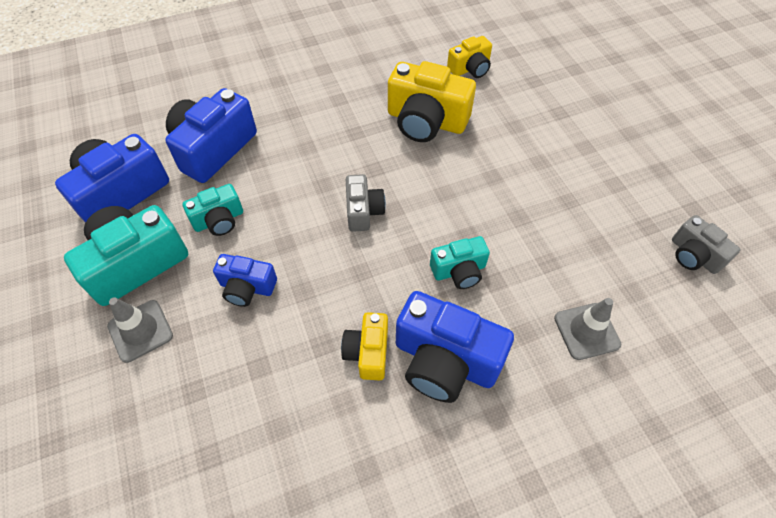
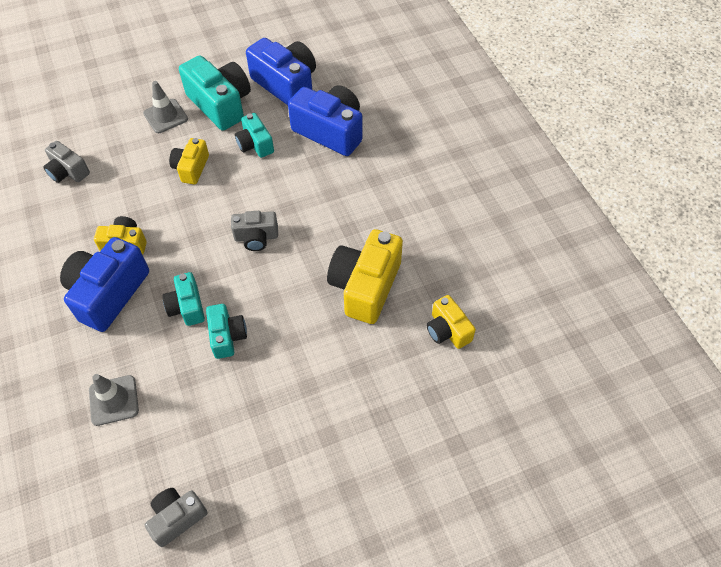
camera: 90 degrees right, 0 degrees up
(226, 458) = (68, 172): none -> grey camera
(247, 287) = (191, 168): blue camera -> yellow camera
(493, 229) = (227, 336): none -> turquoise camera

